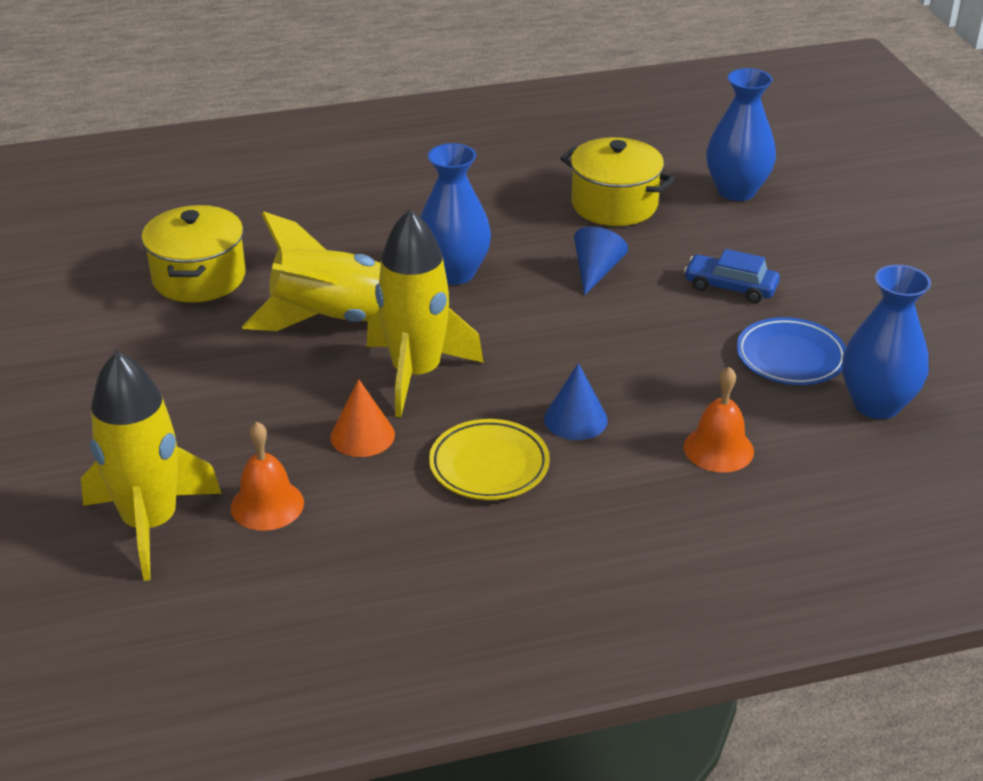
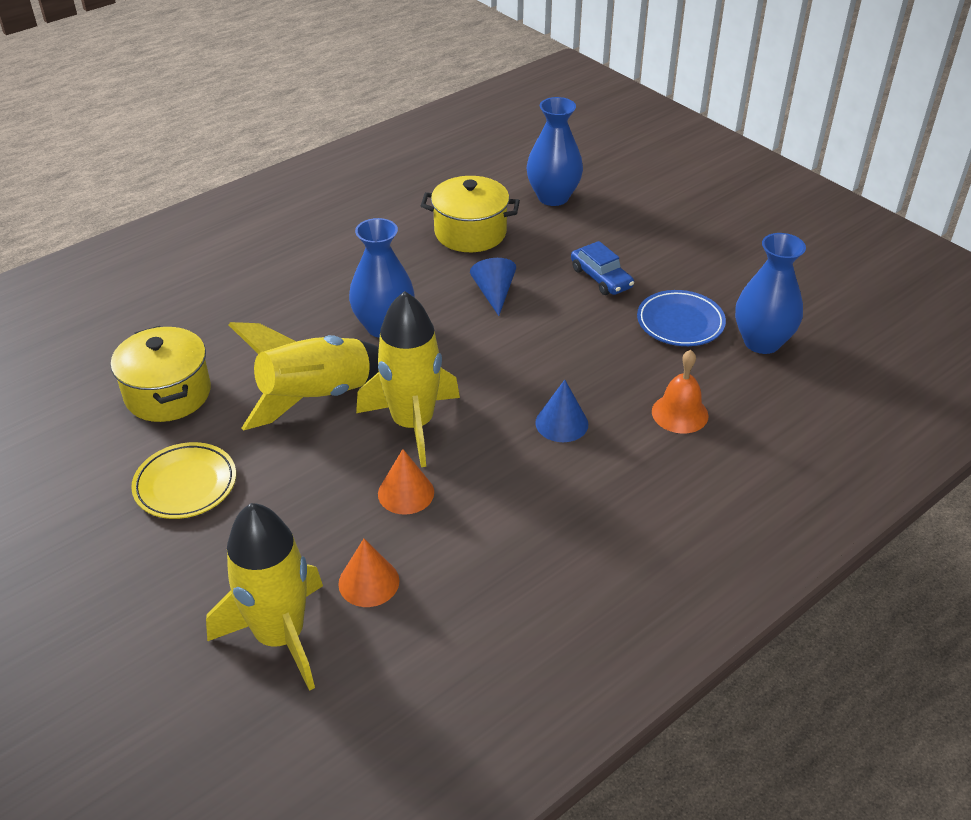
camera: 25 degrees left, 5 degrees up
(267, 505) = (368, 582): orange bell -> orange cone
(489, 465) = (523, 484): yellow plate -> yellow plate (185, 485)
(730, 287) = (601, 278): blue car -> blue car turned 120 degrees counterclockwise

